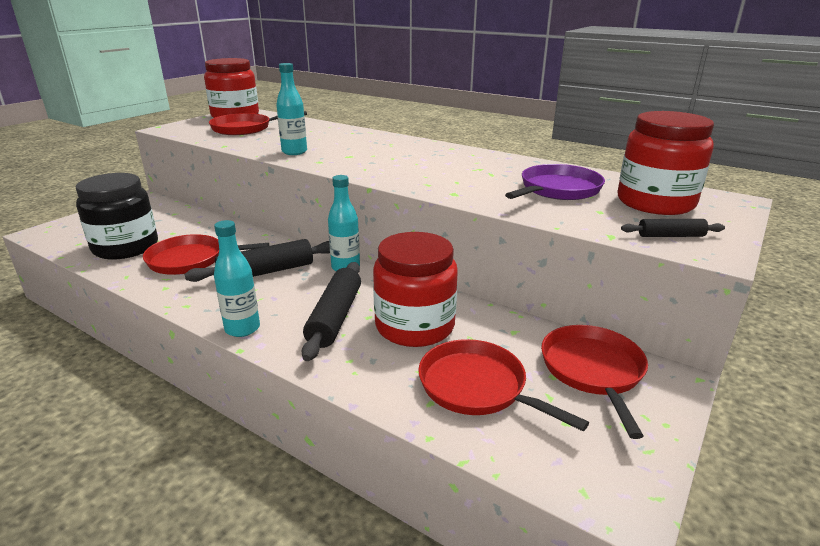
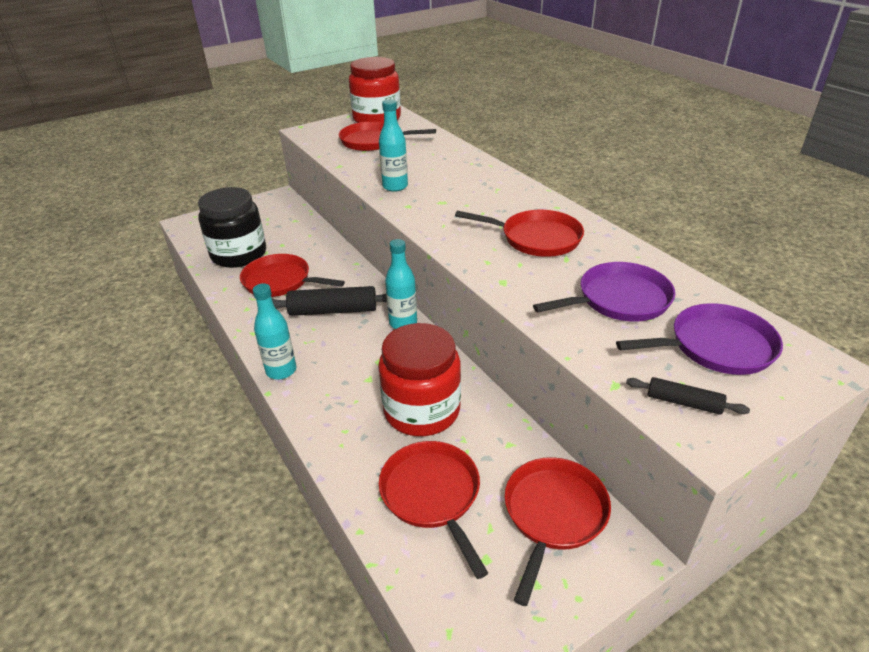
camera: 25 degrees right, 10 degrees up
(335, 317) = (360, 380): black rolling pin -> none
(454, 166) = (537, 238): none -> red pan
(655, 203) = (716, 346): red jar -> purple pan

